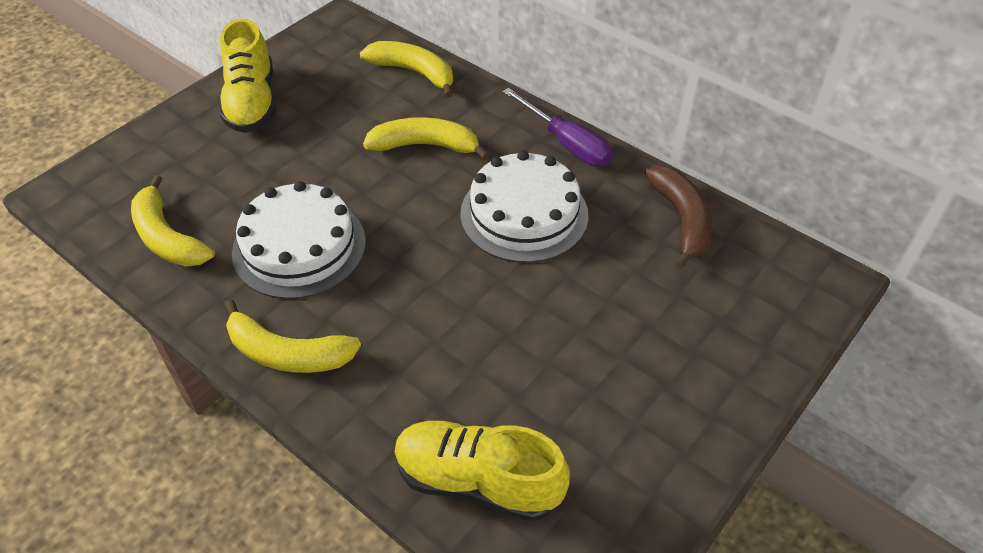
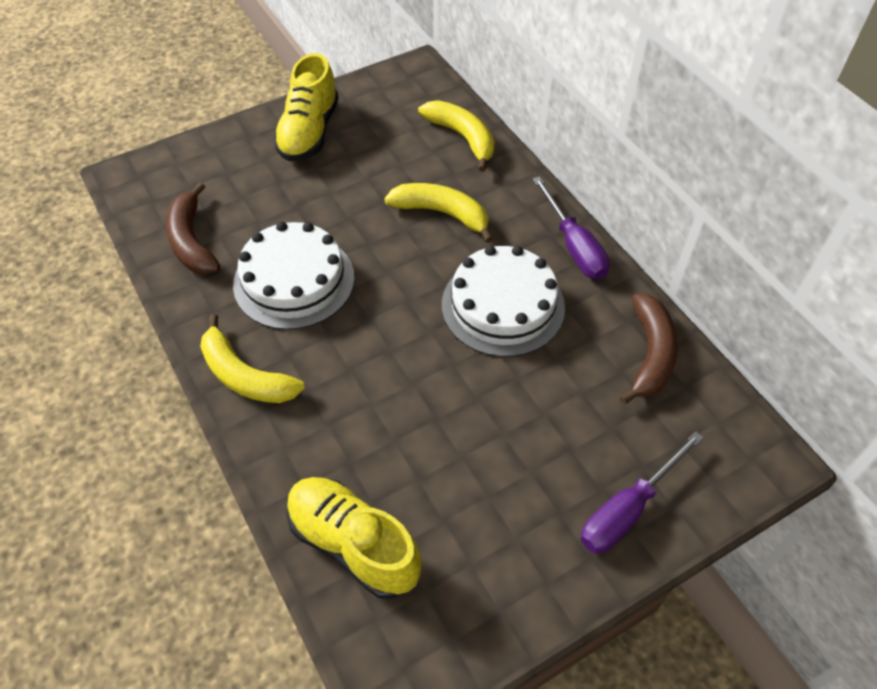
camera: 20 degrees right, 5 degrees up
(167, 238) = (191, 241): yellow banana -> brown banana
(726, 362) = (627, 509): none -> purple screwdriver

